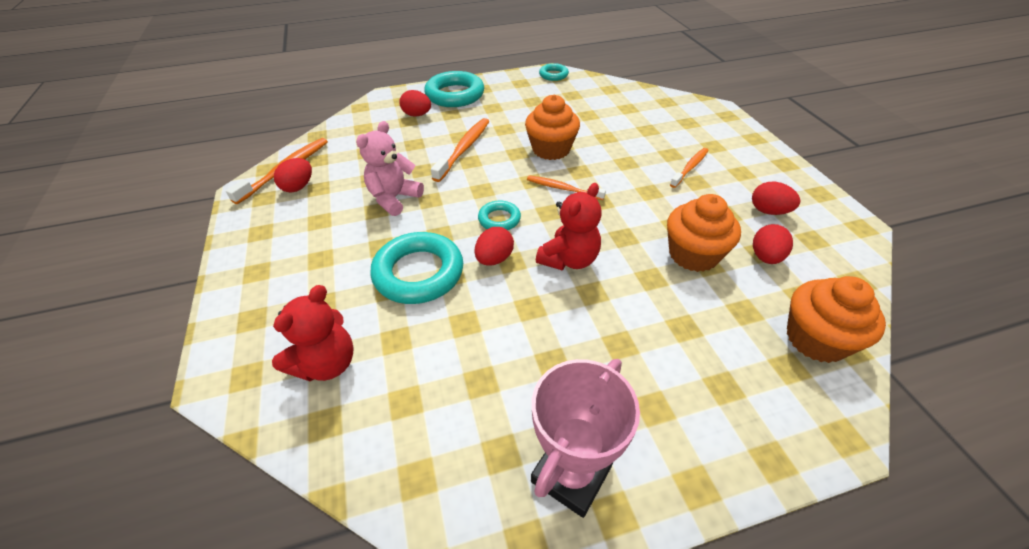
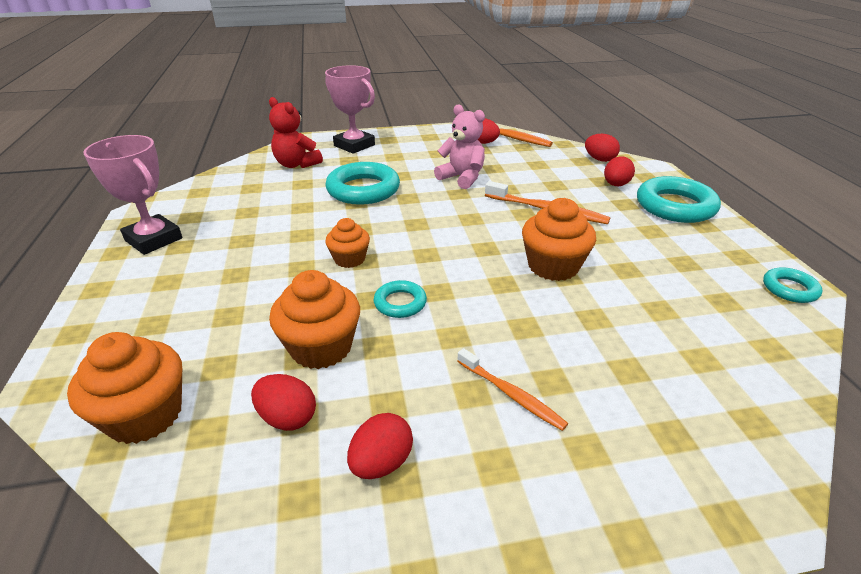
camera: 95 degrees right, 10 degrees down
(268, 306) = (354, 145): none -> pink trophy
(494, 259) = (366, 221): red egg -> red egg (599, 159)
(499, 219) = (421, 225): turquoise ring -> turquoise ring (400, 303)
(563, 188) = (467, 267): orange toothbrush -> none
(569, 259) = (349, 259): red teddy bear -> orange cupcake

